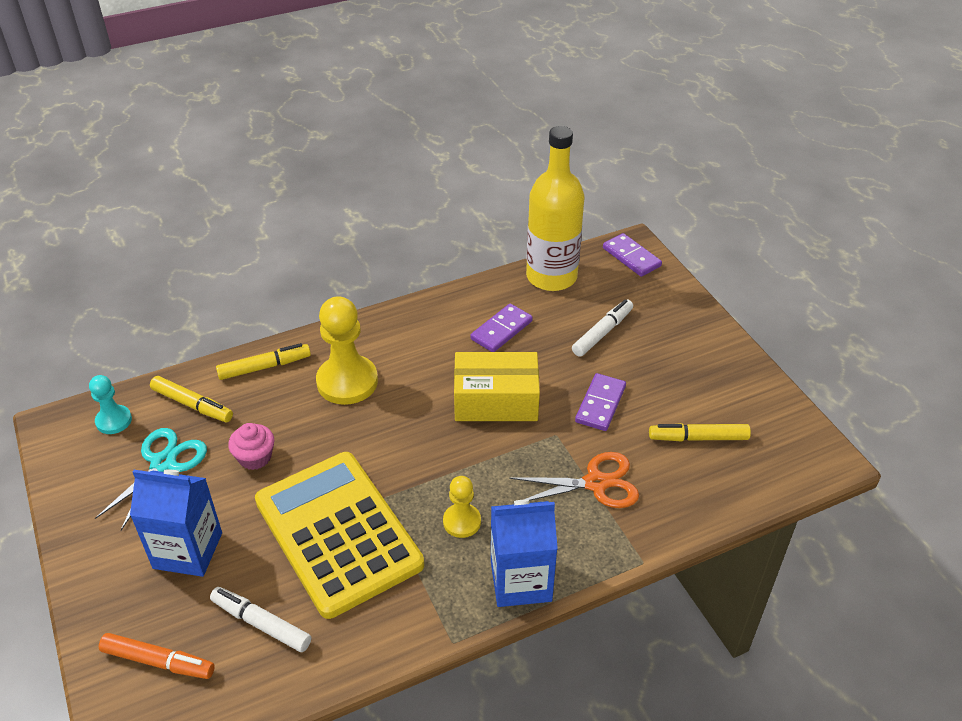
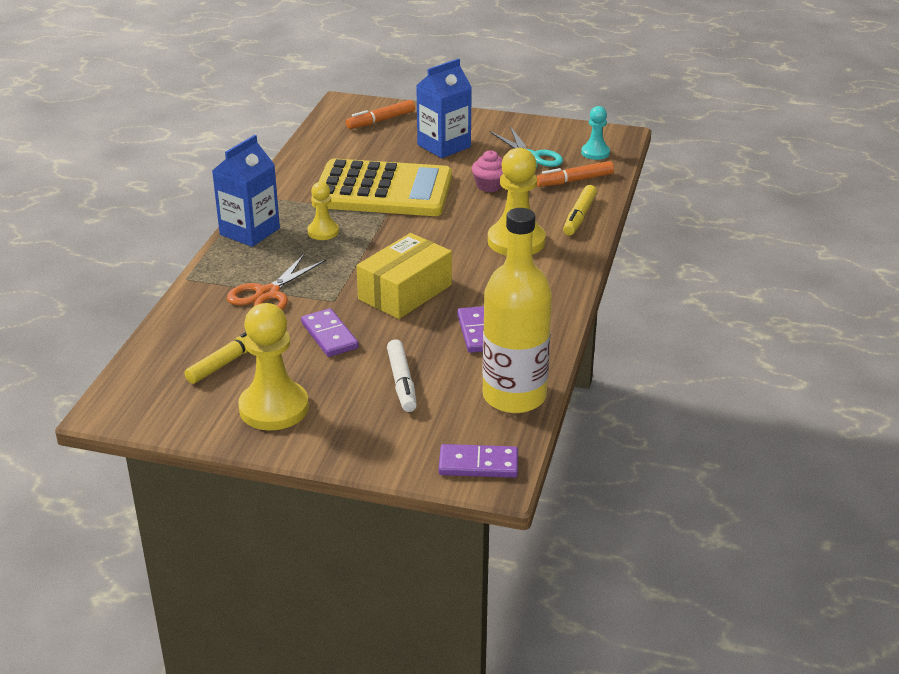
camera: 130 degrees right, 10 degrees down
(192, 405) = (574, 180): yellow marker -> orange marker
(261, 623) = (358, 150): white marker -> none
(707, 375) = (274, 408): none -> yellow pawn

